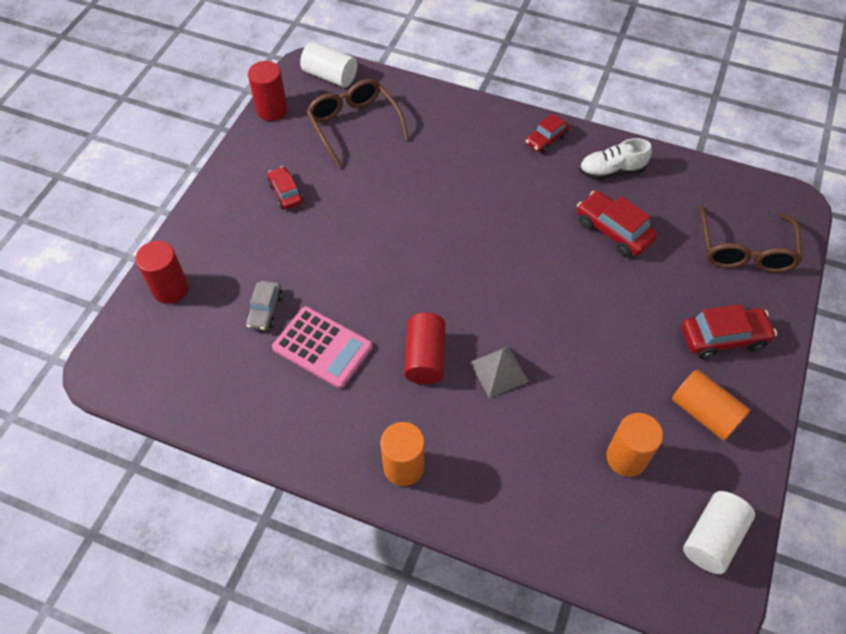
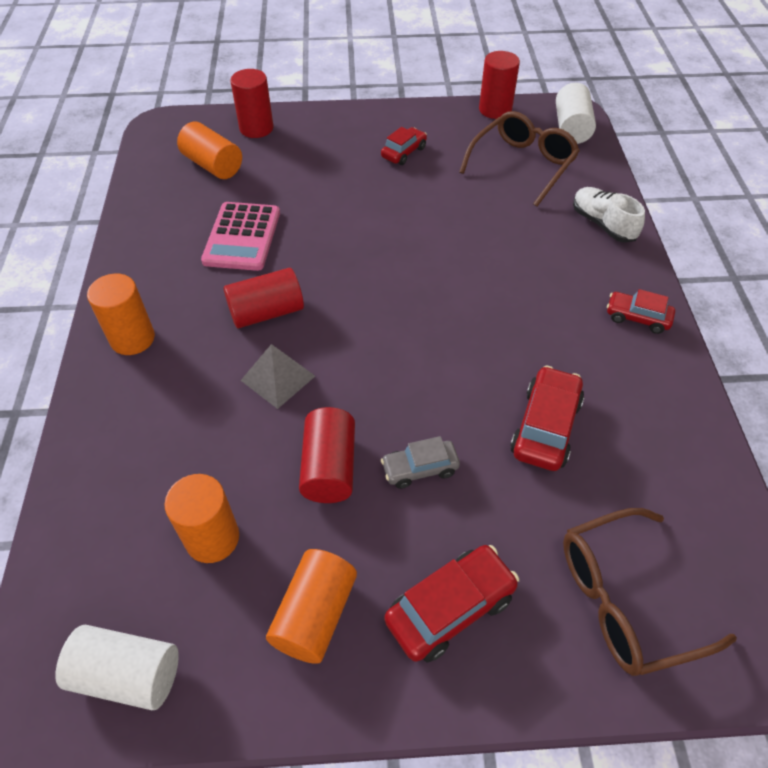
camera: 65 degrees right, 5 degrees down
(204, 341) = (213, 165): none -> orange cylinder
(265, 310) = (264, 187): grey car -> grey car (420, 469)
(595, 366) = (329, 467): none -> red cylinder
(611, 171) = (643, 397): white shoe -> white shoe (602, 224)
(723, 338) = (450, 608): red car -> red car turned 90 degrees counterclockwise

